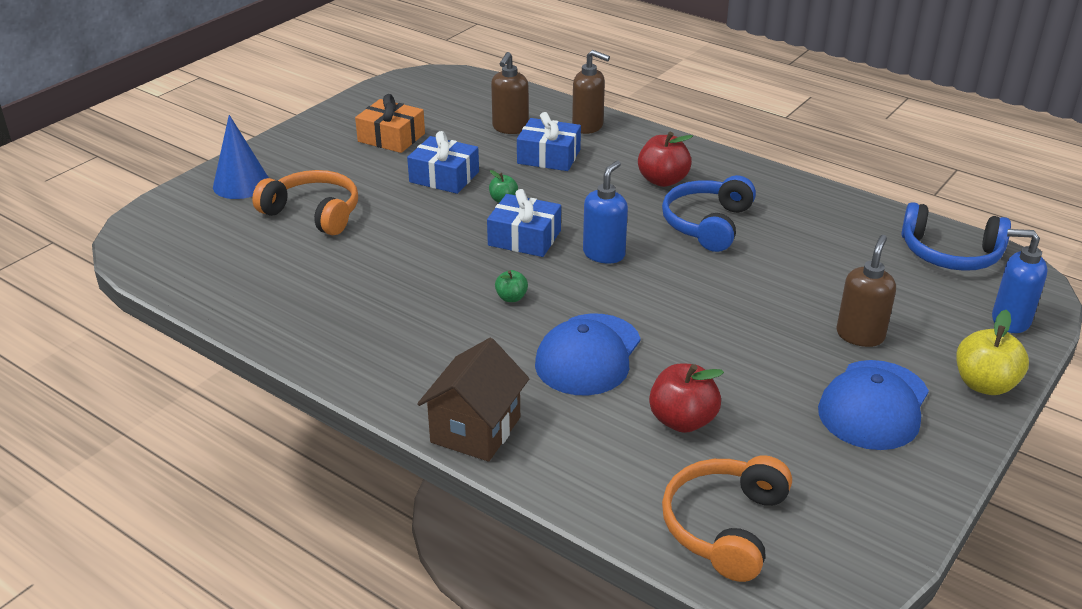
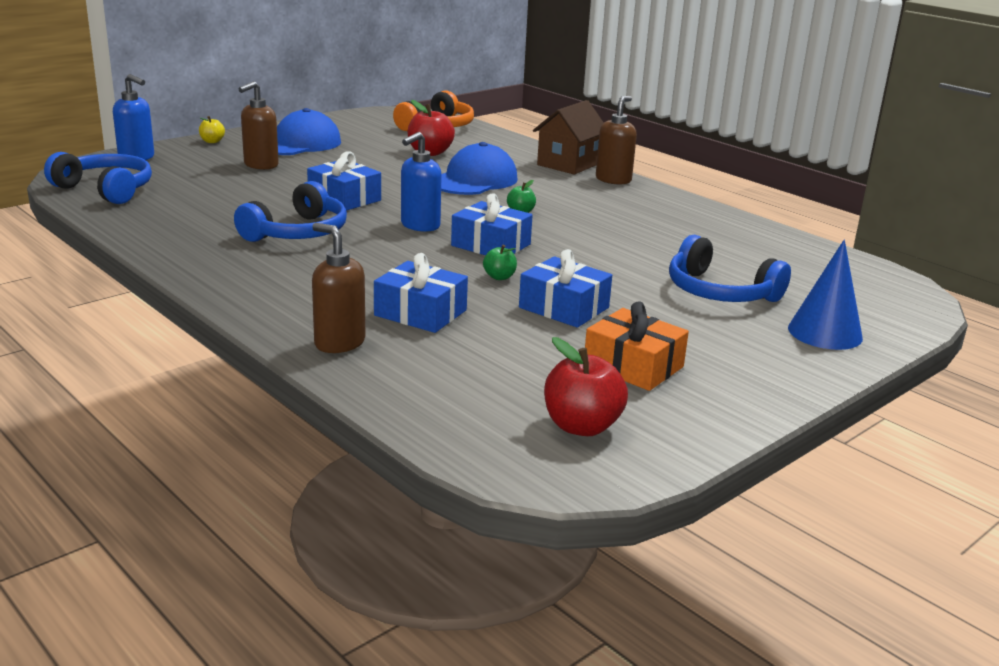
camera: 170 degrees left, 10 degrees down
(314, 213) = (719, 292): orange headphones -> blue headphones
(510, 128) = (454, 356): brown soap dispenser -> brown soap dispenser (613, 180)
(663, 180) = (302, 271): red apple -> red apple (581, 426)
(709, 285) = (344, 198): none -> blue gift
(984, 384) = (212, 141): yellow apple -> yellow apple, size x0.54

